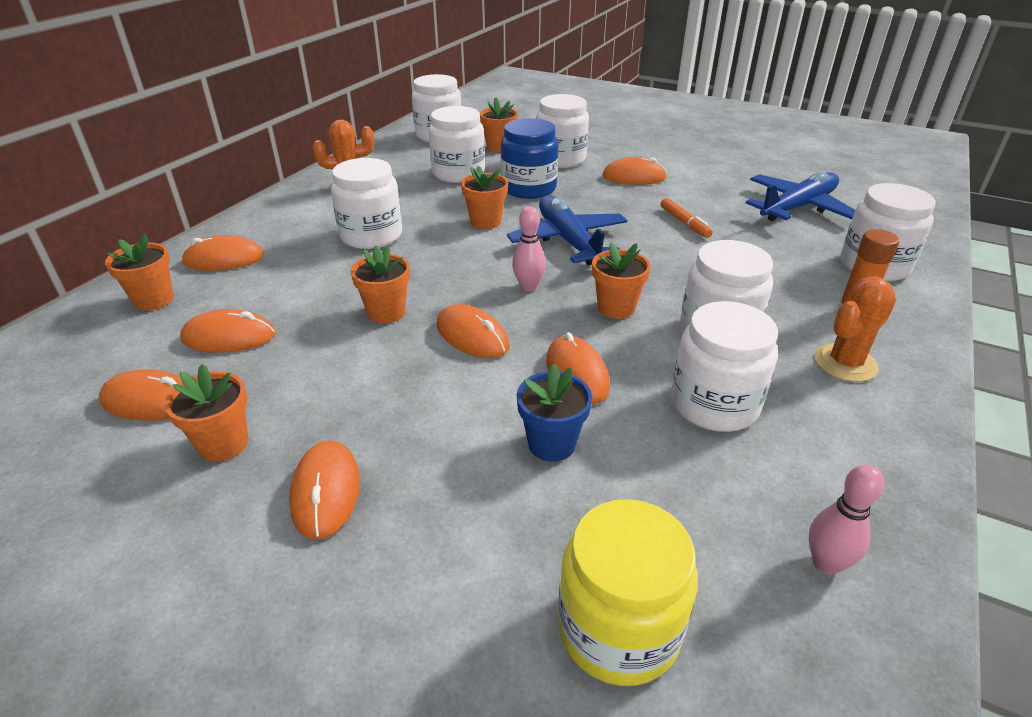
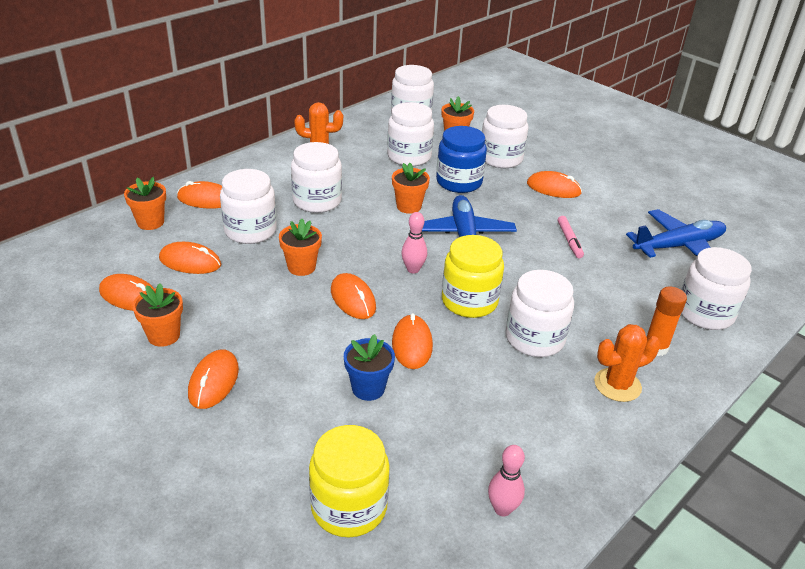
camera: 15 degrees right, 0 degrees up
(616, 308) = (469, 301): orange flower pot -> yellow jar
(684, 223) = (569, 241): orange marker -> pink marker
(714, 404) = (496, 390): white jar -> white jar (250, 231)

